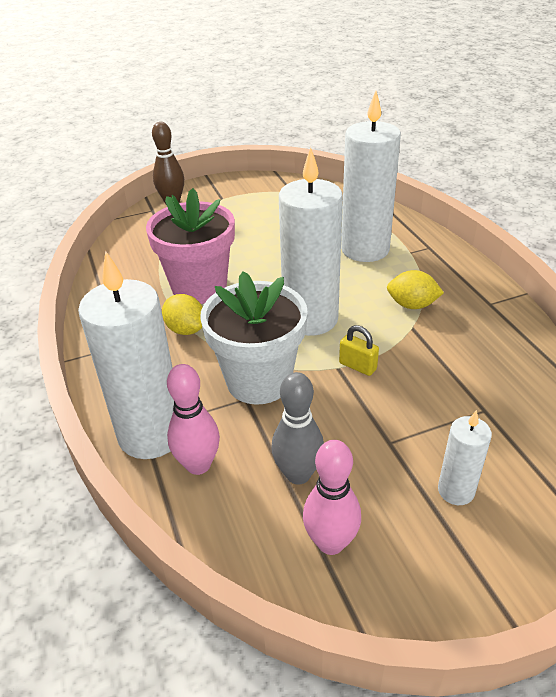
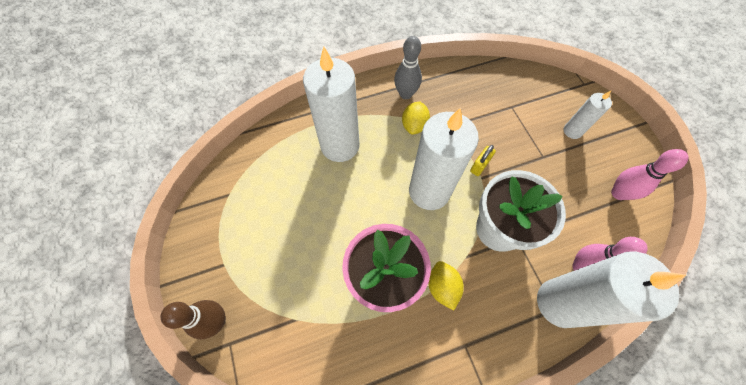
camera: 90 degrees left, 25 degrees up
(185, 329) = (442, 287): yellow lemon -> yellow lemon turned 60 degrees counterclockwise
(298, 474) = (576, 207): grey bowling pin -> grey bowling pin (406, 94)

